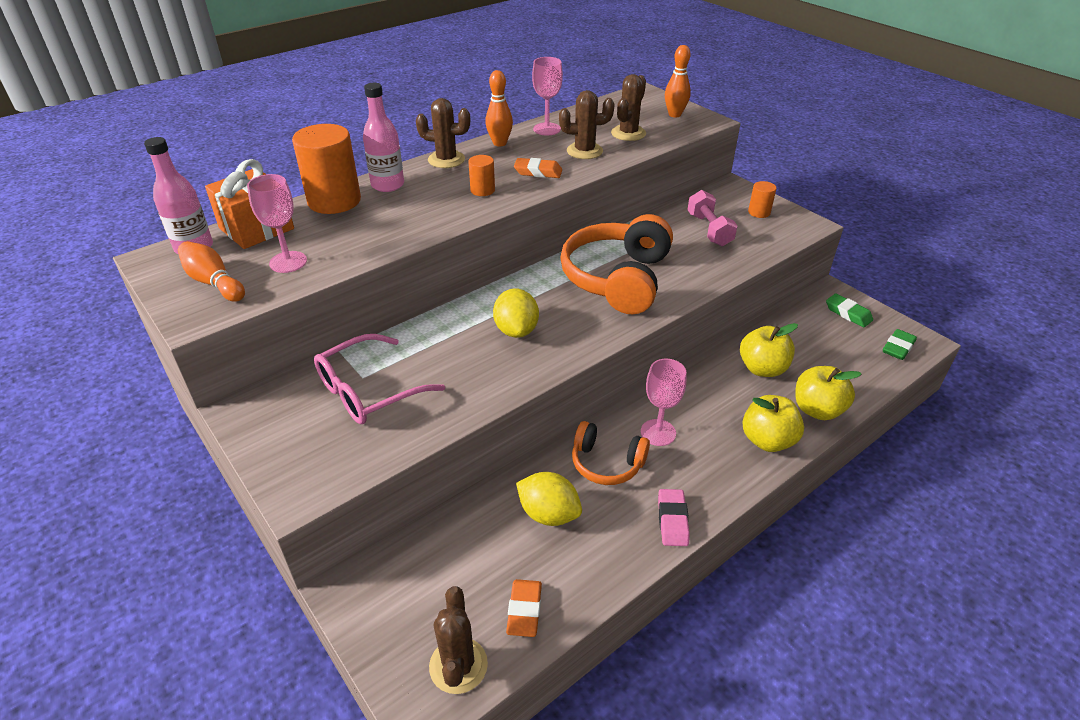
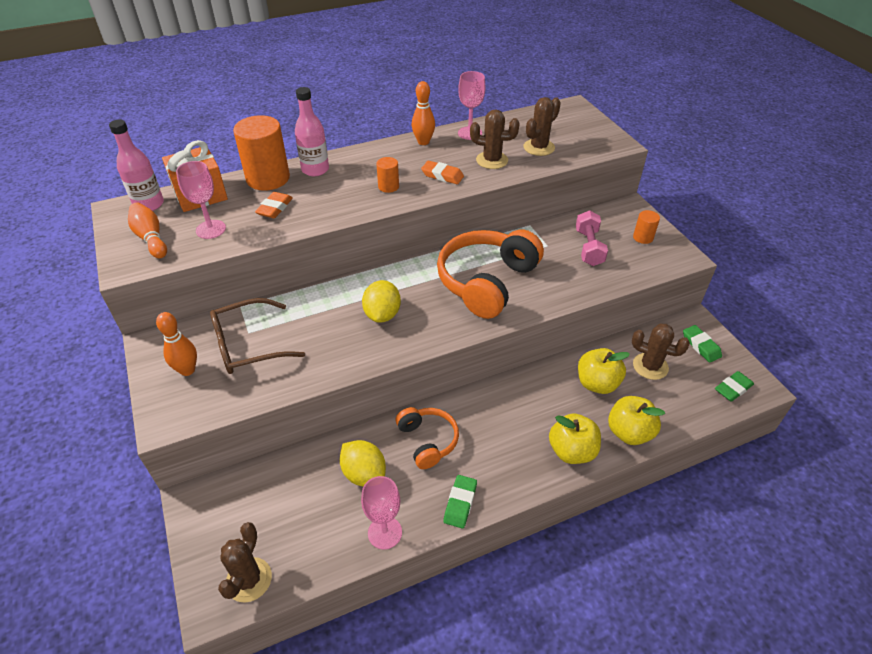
camera: 15 degrees right, 5 degrees up
(369, 390) = (248, 345): pink glasses -> brown glasses
(446, 160) = (372, 152): brown cactus -> brown cactus (650, 366)
(524, 610) = (314, 549): orange eraser -> orange eraser (275, 208)
(606, 463) = (427, 441): orange headphones -> orange headphones turned 150 degrees counterclockwise
(658, 432) = (481, 423): pink goblet -> pink goblet (385, 532)
(672, 520) = (460, 503): pink eraser -> green eraser
(674, 114) = (590, 133): orange bowling pin -> orange bowling pin (187, 370)

